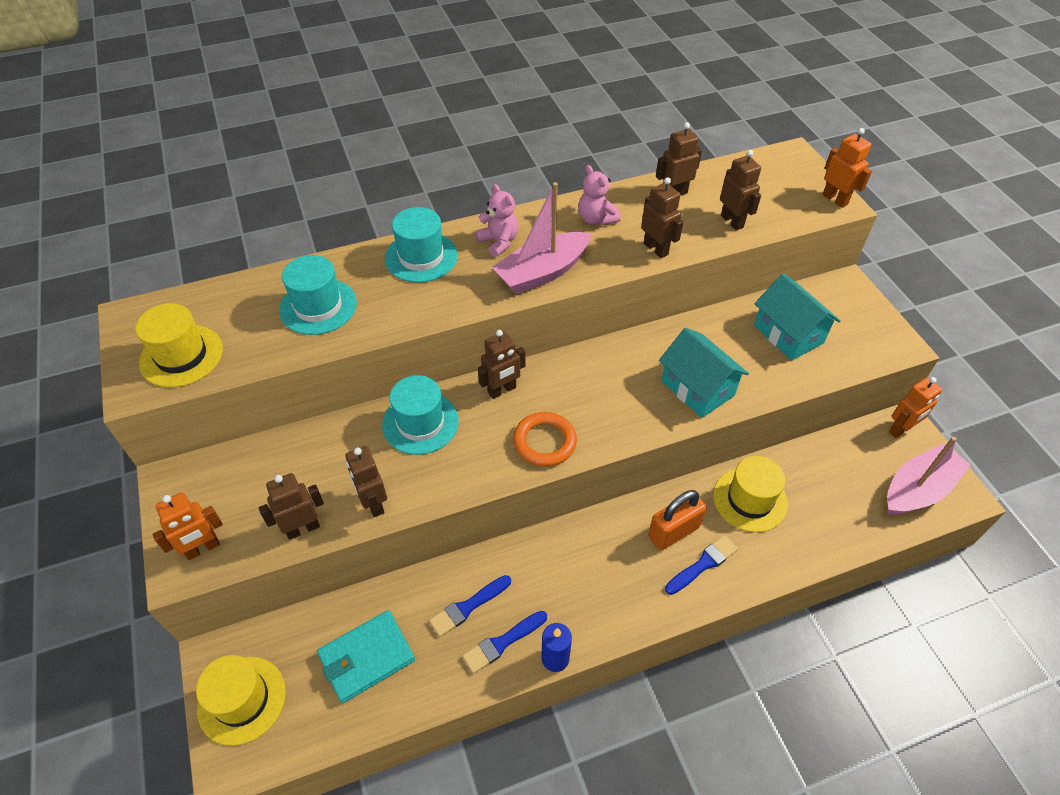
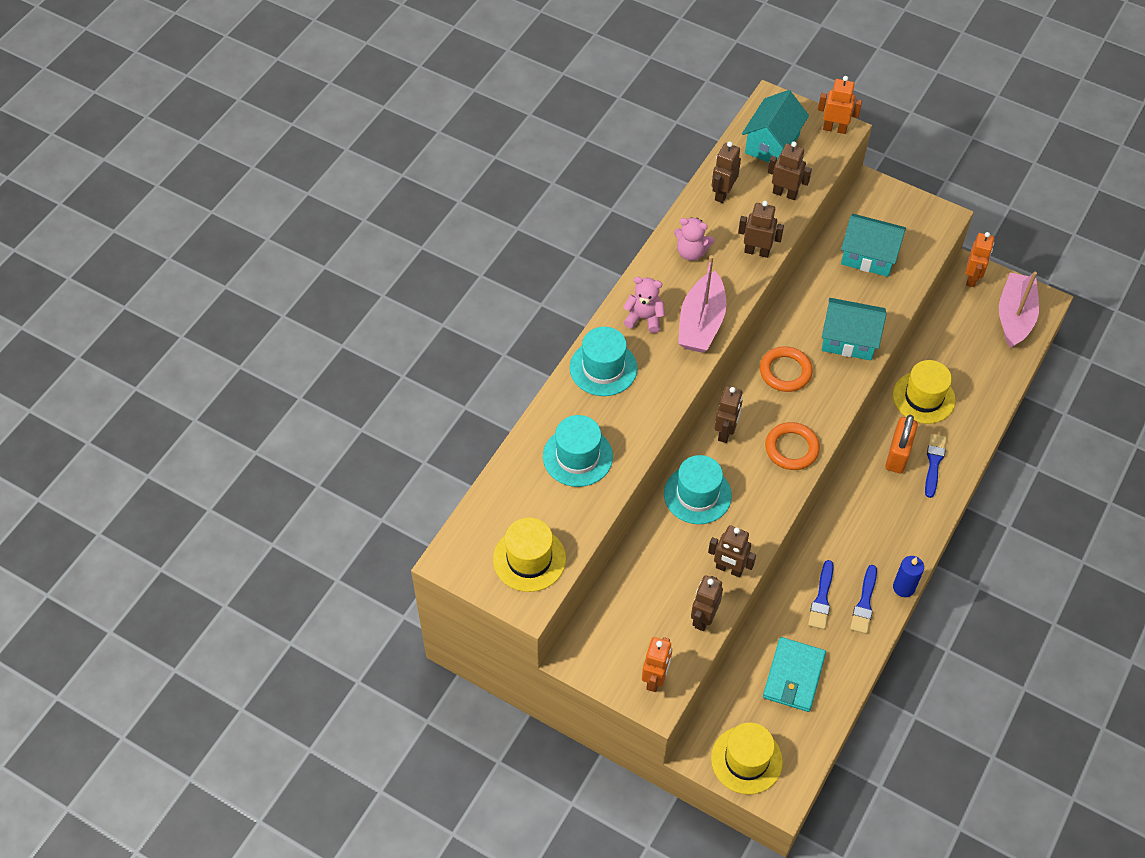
camera: 40 degrees left, 5 degrees up
(609, 377) = (785, 372): none -> orange ring
(760, 182) = (772, 144): none -> turquoise house

